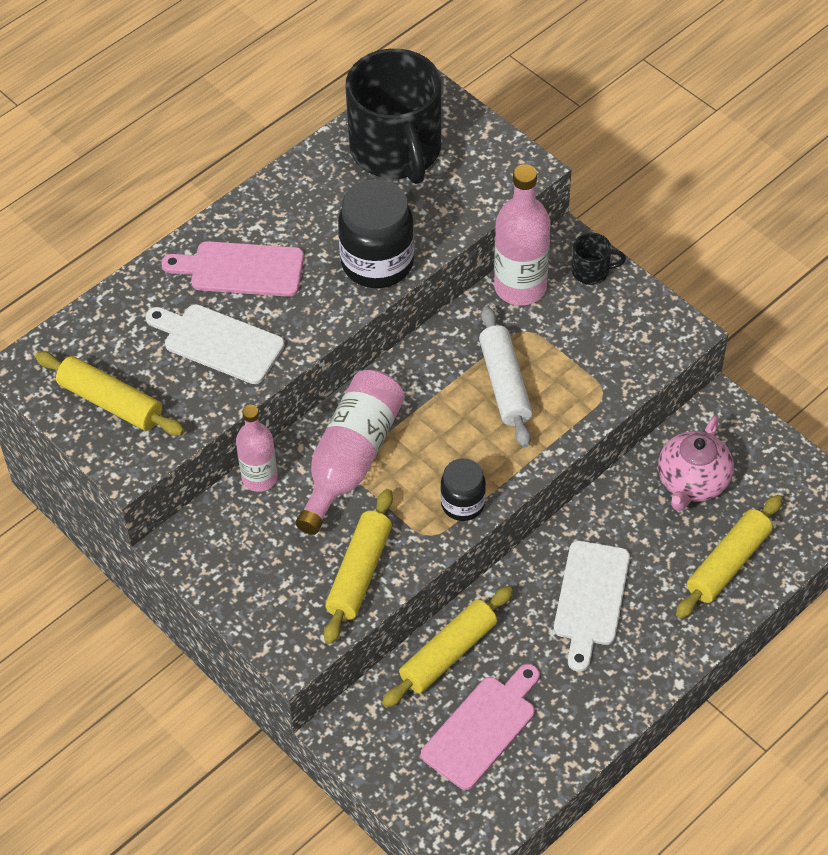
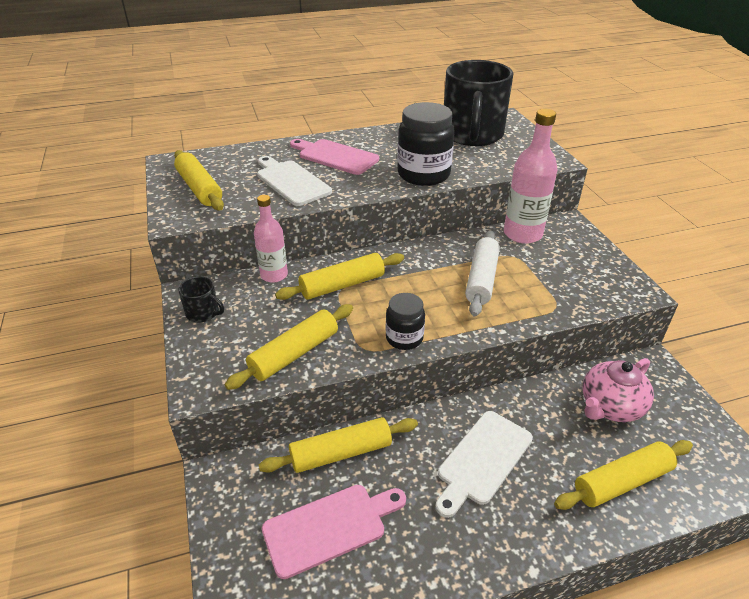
camera: 25 degrees right, 15 degrees down
(351, 459) = (342, 285): pink bottle -> yellow rolling pin
(591, 271) = (579, 240): black mug -> black mug (203, 313)

